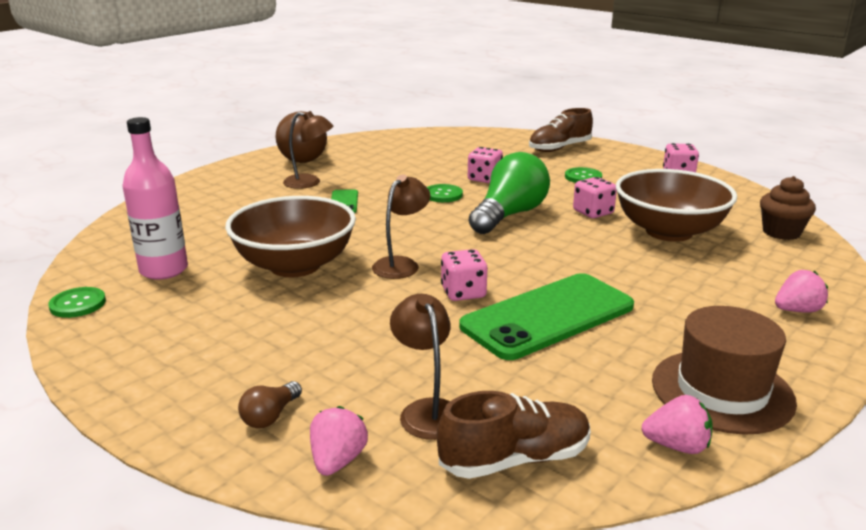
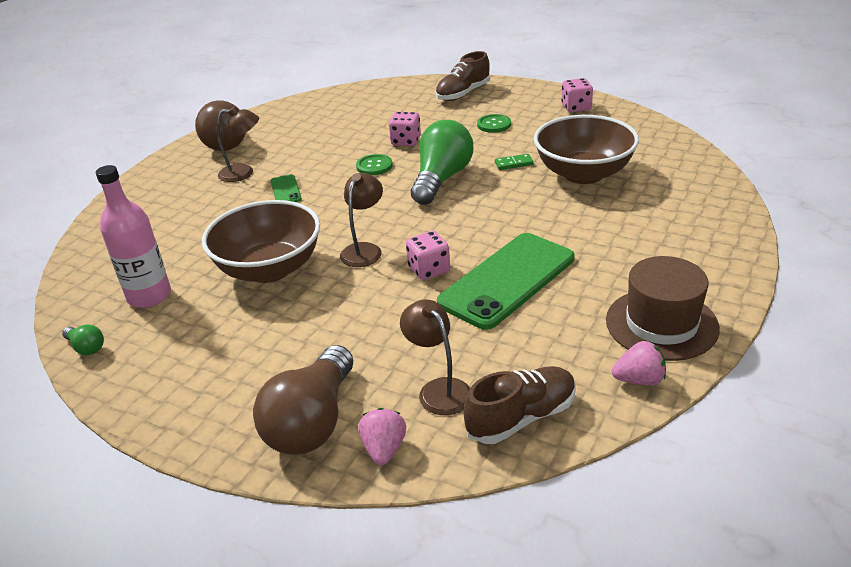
camera: 10 degrees left, 10 degrees up
(78, 304) = (86, 347): green button -> green light bulb
(270, 416) = (312, 421): brown light bulb -> brown light bulb, size x2.30
(593, 212) = (514, 163): pink dice -> green domino
(781, 232) = (675, 158): brown cupcake -> none
(797, 310) = (703, 236): pink strawberry -> none

